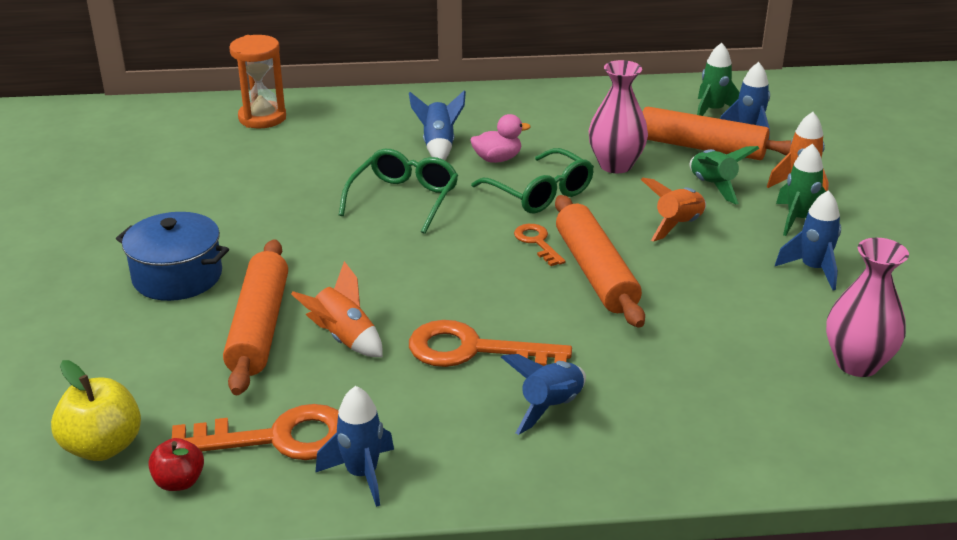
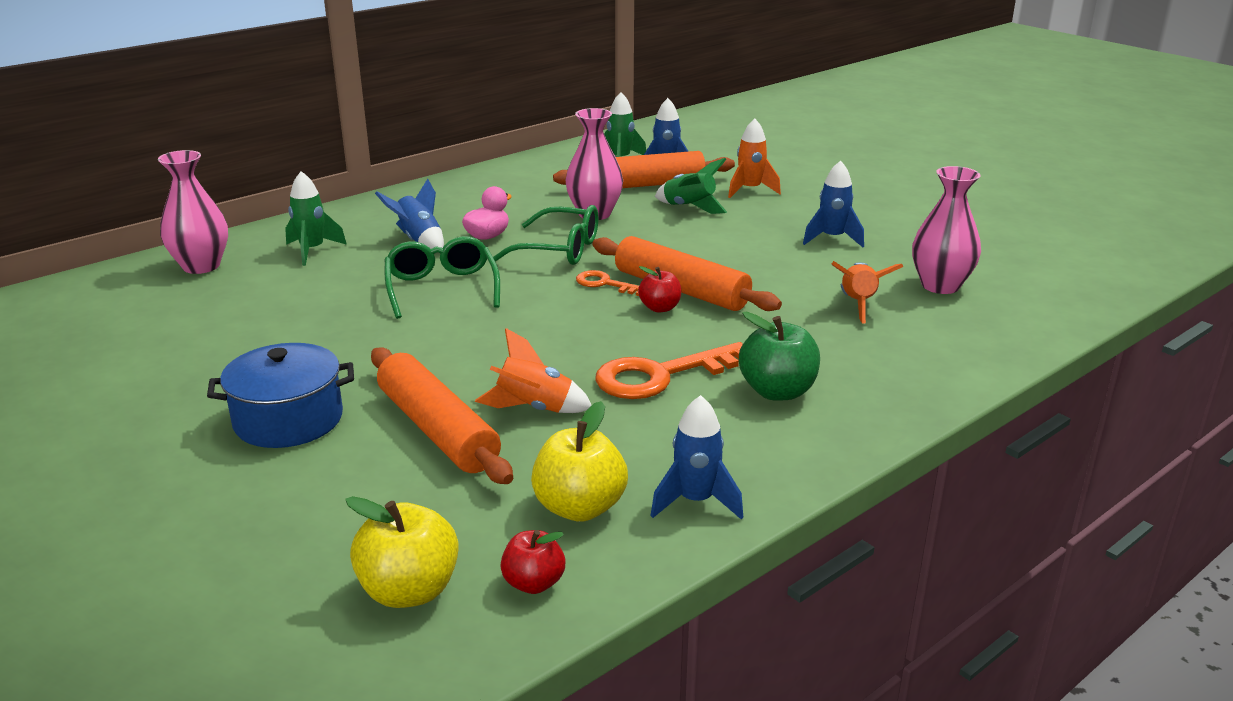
camera: 35 degrees left, 5 degrees down
(262, 118) = (201, 266): orange hourglass -> pink vase
(277, 438) = (579, 507): orange key -> yellow apple
(550, 407) = (777, 391): blue rocket -> green apple
(554, 284) = (660, 308): none -> red apple
(677, 226) = (699, 240): orange rocket -> orange rocket (858, 305)
(798, 220) = (779, 211): green rocket -> green rocket (312, 251)

